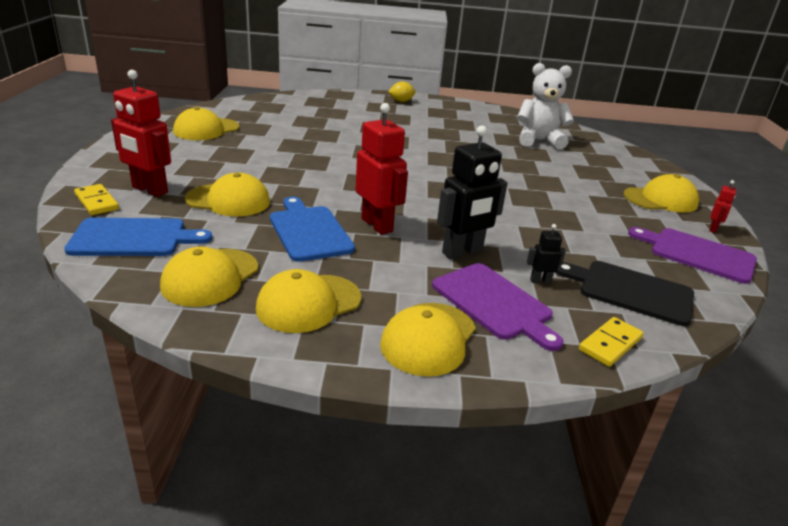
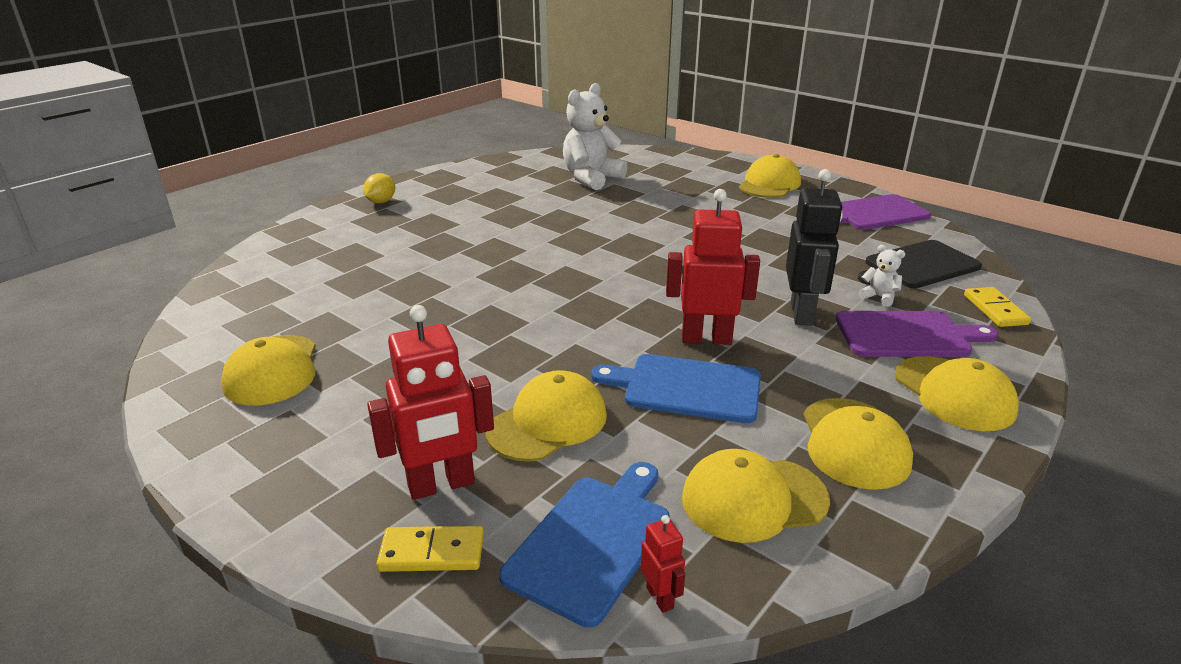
camera: 50 degrees left, 0 degrees up
(210, 277) = (753, 499): yellow cap -> yellow cap turned 105 degrees clockwise
(540, 281) = (879, 297): black robot -> white teddy bear
(713, 229) = (837, 189): red robot -> red robot (660, 597)

